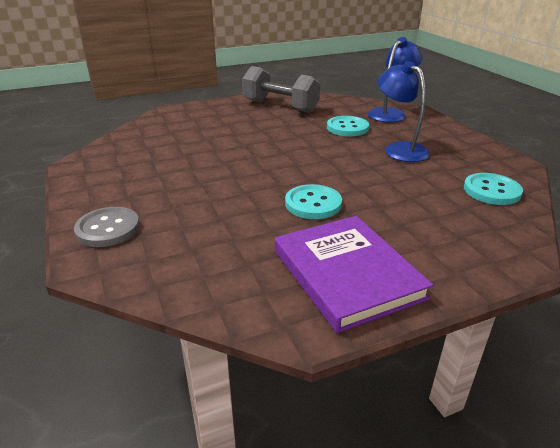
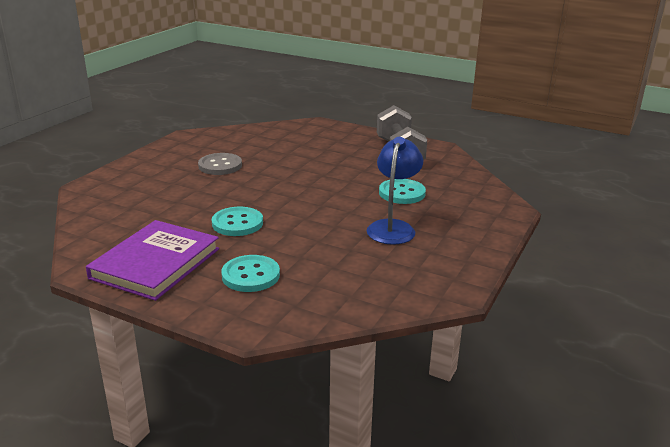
camera: 50 degrees right, 5 degrees down
(108, 229) = (125, 176): grey button -> grey button (220, 166)
(390, 113) = (475, 201): blue lamp -> none
(491, 191) = (368, 290): turquoise button -> turquoise button (250, 275)

